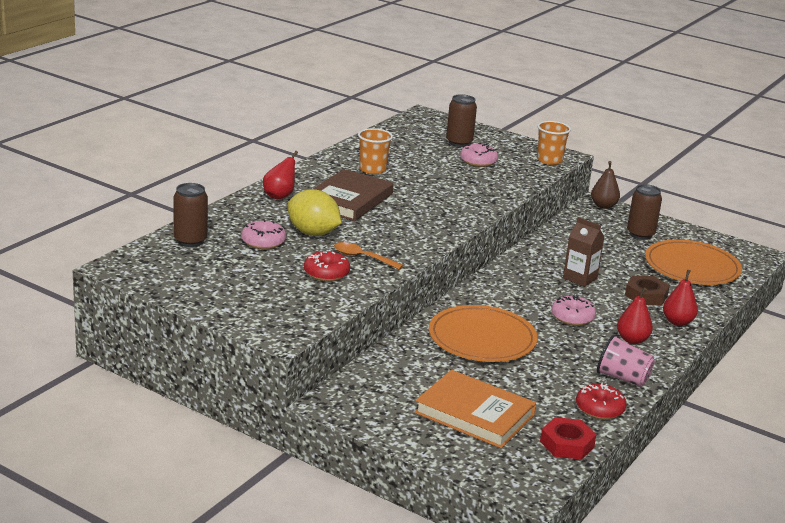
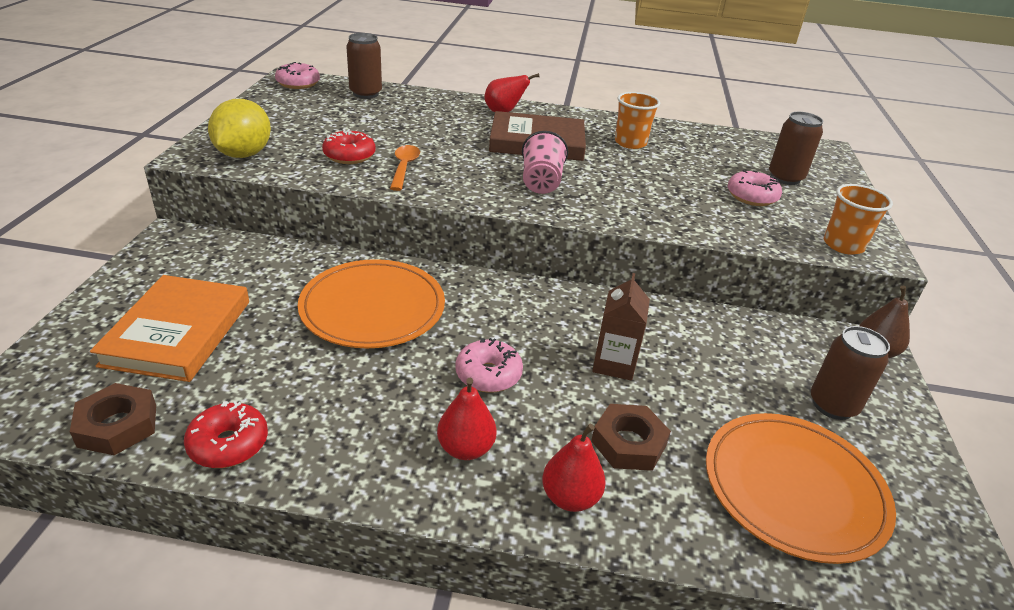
camera: 65 degrees right, 10 degrees up
(263, 242) = (393, 120): pink donut -> pink donut (298, 83)
(313, 233) = (437, 137): yellow lemon -> yellow lemon (244, 154)
(567, 444) = (117, 425): red nut -> brown nut
(622, 378) = (335, 456): pink cup -> pink cup (541, 182)

